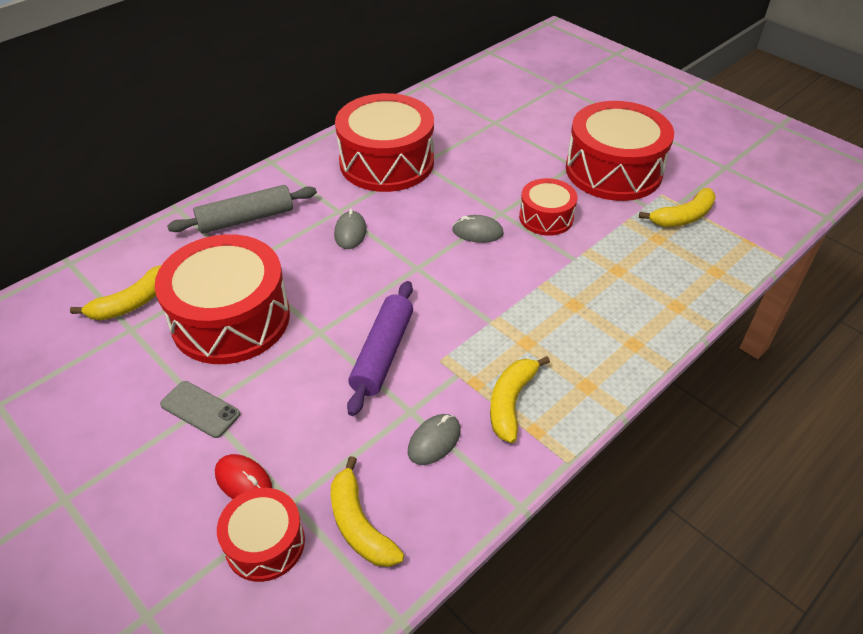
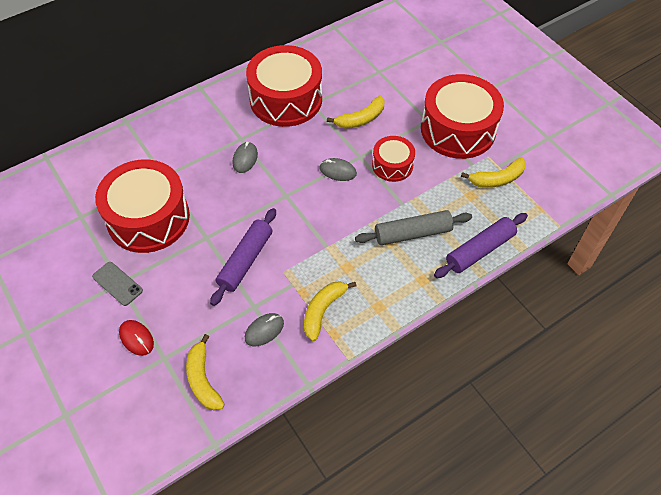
camera: 10 degrees right, 10 degrees up
(131, 303) = (84, 196): yellow banana -> yellow banana (361, 119)
(246, 219) = (173, 137): grey rolling pin -> grey rolling pin (413, 233)
(265, 543) = (142, 382): red drum -> none
(694, 299) = (480, 250): none -> purple rolling pin

